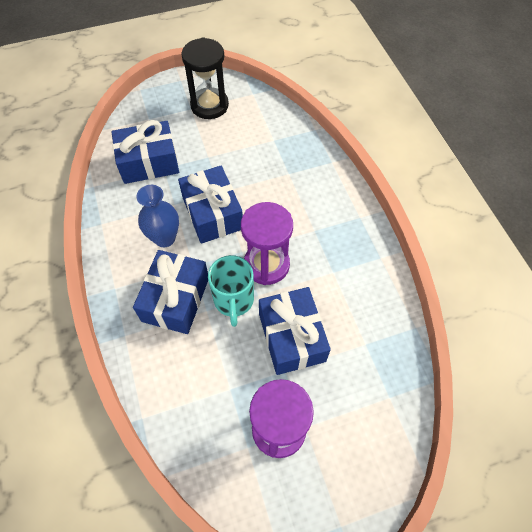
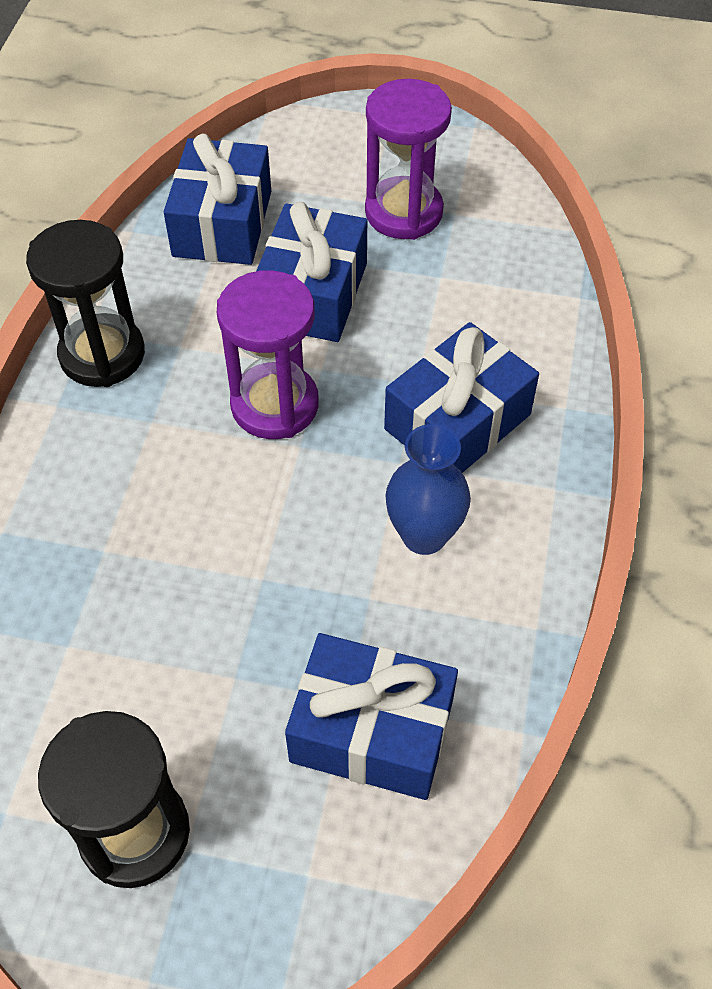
camera: 150 degrees left, 5 degrees down
(212, 213) = (307, 539): blue gift -> blue gift (222, 223)
(234, 301) = (365, 377): turquoise mug -> none
(363, 249) = (102, 354): none -> black hourglass

